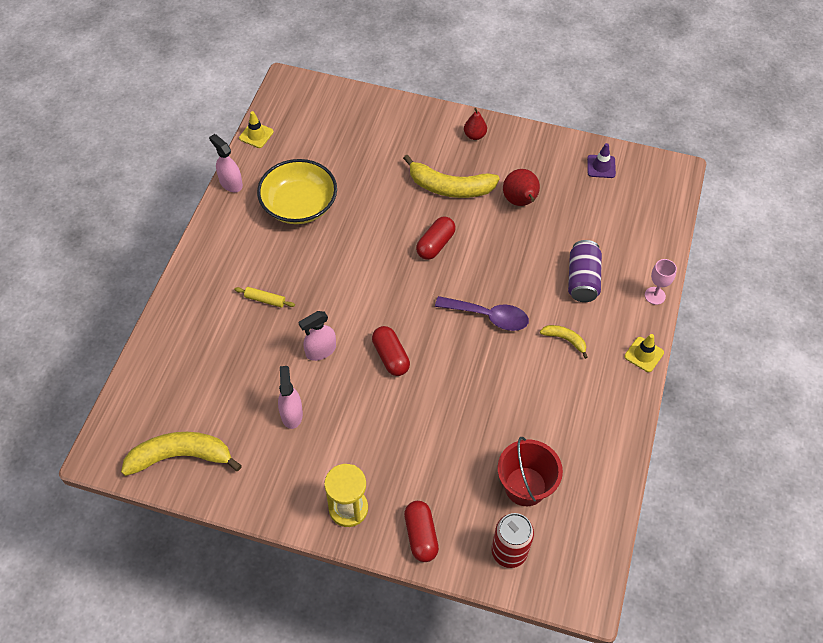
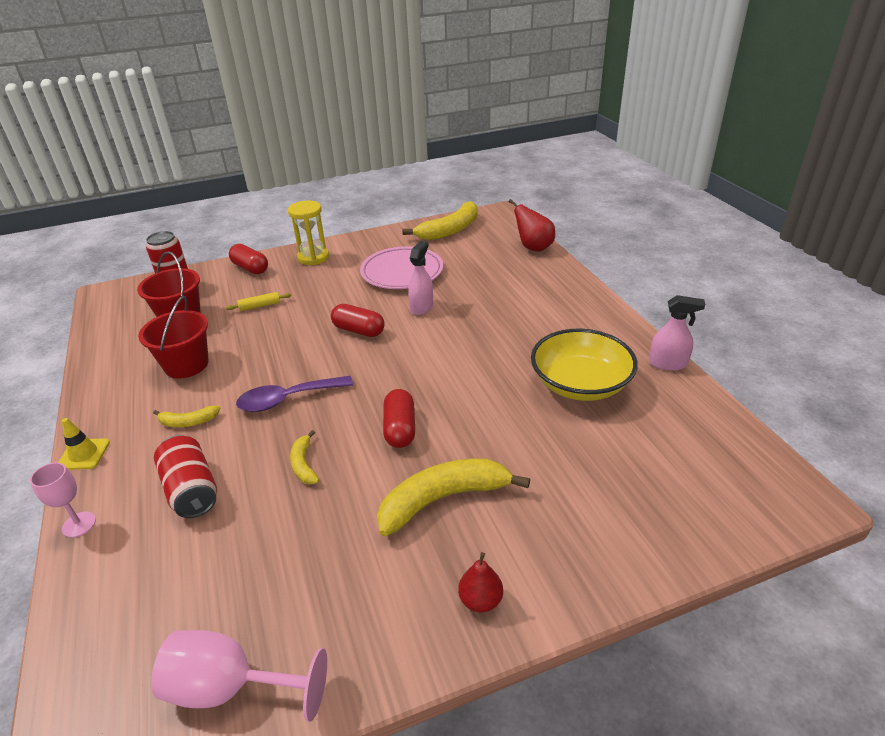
camera: 145 degrees right, 20 degrees down
(256, 135) = (725, 418): yellow traffic cone -> none
(265, 300) = (506, 310): yellow rolling pin -> yellow rolling pin (260, 306)
(291, 414) = (402, 272): pink spray bottle -> pink plate
(509, 256) = (304, 464): none -> yellow banana
(520, 201) = (333, 538): red pear -> red pear (533, 247)
(544, 408) = (186, 365): none -> red bucket
(582, 280) = (191, 489): purple can -> red can
(601, 166) = (230, 687): purple traffic cone -> pink goblet

